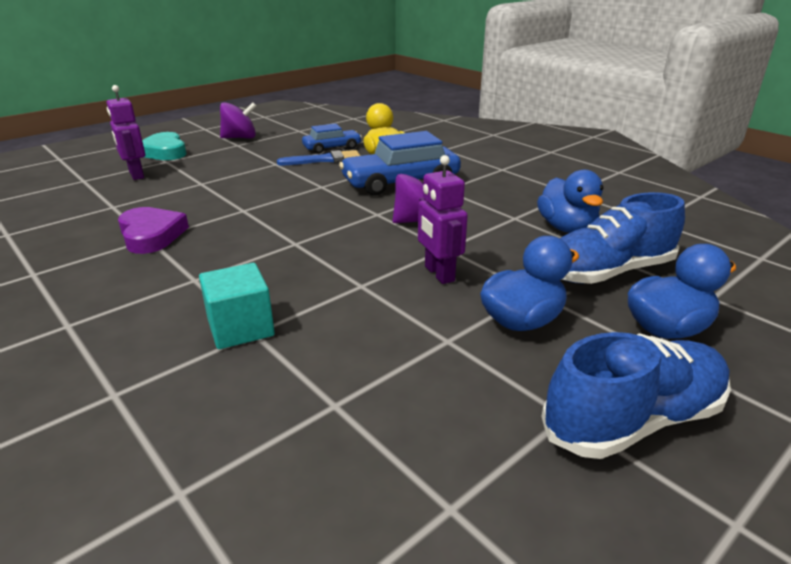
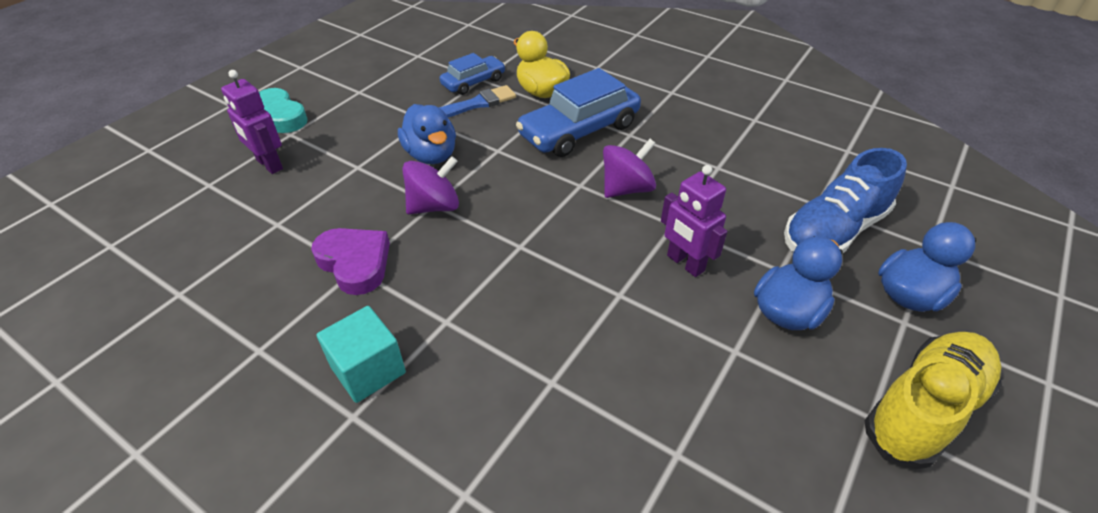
camera: 15 degrees left, 15 degrees up
(240, 138) = (355, 79): purple spinning top -> purple spinning top (434, 206)
(241, 328) = (535, 379): turquoise cube -> turquoise cube (368, 370)
(566, 228) = (772, 174): blue duck -> blue duck (431, 155)
(633, 420) = (924, 409): blue shoe -> yellow shoe

